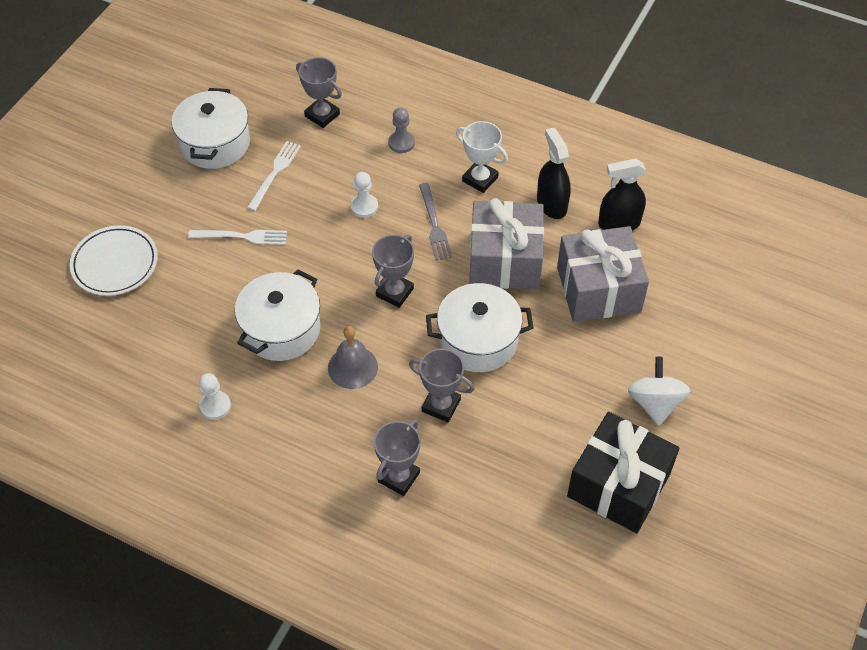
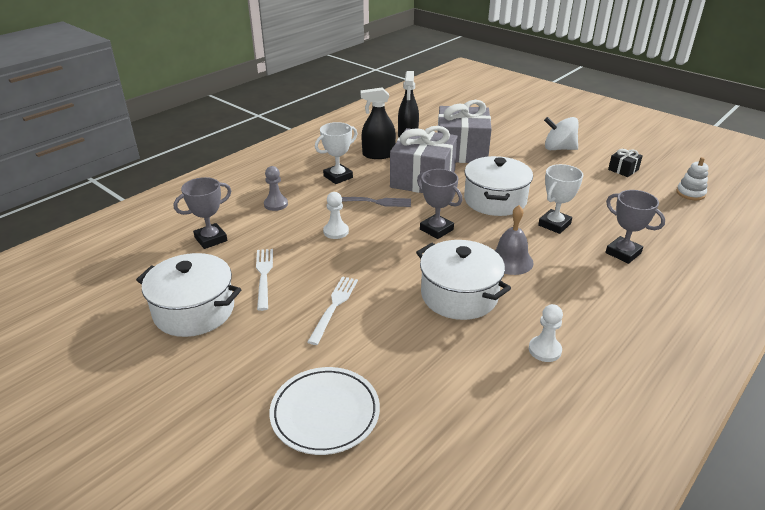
camera: 75 degrees left, 20 degrees down
(275, 173) = (264, 276): white fork -> white fork turned 45 degrees clockwise
(441, 405) = (554, 224): grey trophy -> white trophy
(576, 567) = (690, 193): none -> white stacking toy
(618, 485) = (623, 170): black gift -> black gift, size x0.42

